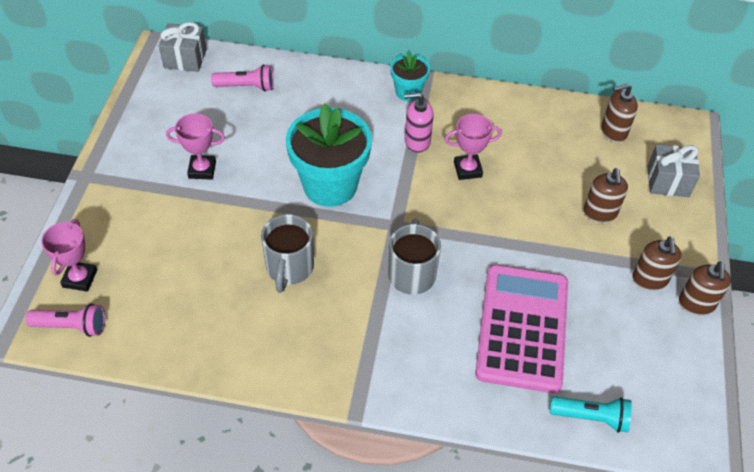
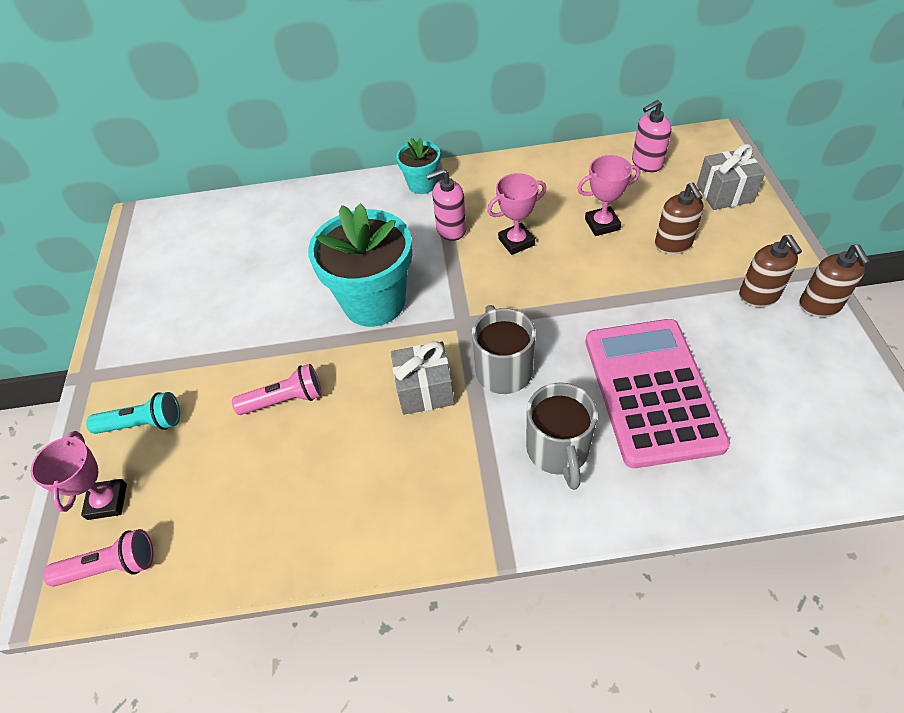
camera: 10 degrees left, 0 degrees up
(185, 58) = (169, 219): grey gift -> grey gift (425, 390)
(202, 170) = (223, 328): pink trophy -> pink trophy (602, 224)
(246, 86) = (246, 228): pink flashlight -> pink flashlight (284, 400)
(289, 268) = (360, 408): grey mug -> grey mug (558, 451)
(591, 417) = (777, 469): turquoise flashlight -> turquoise flashlight (143, 424)
(613, 132) = (646, 163): brown soap dispenser -> pink soap dispenser

